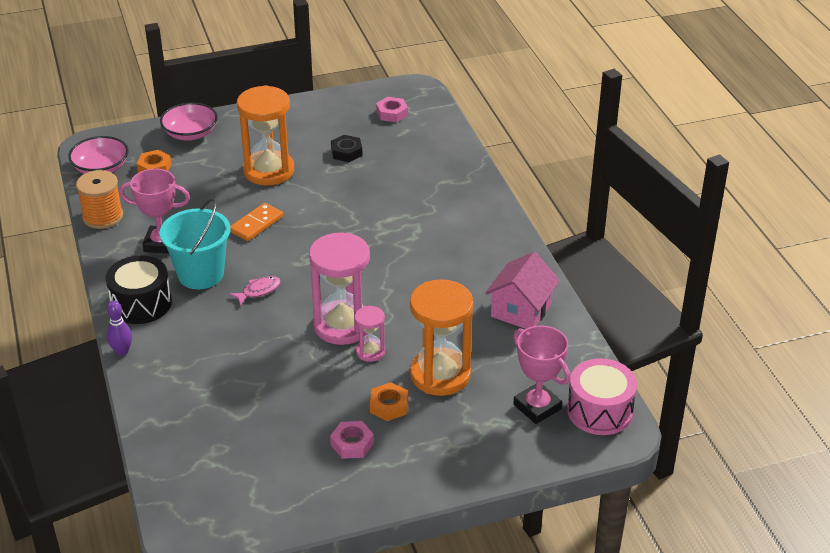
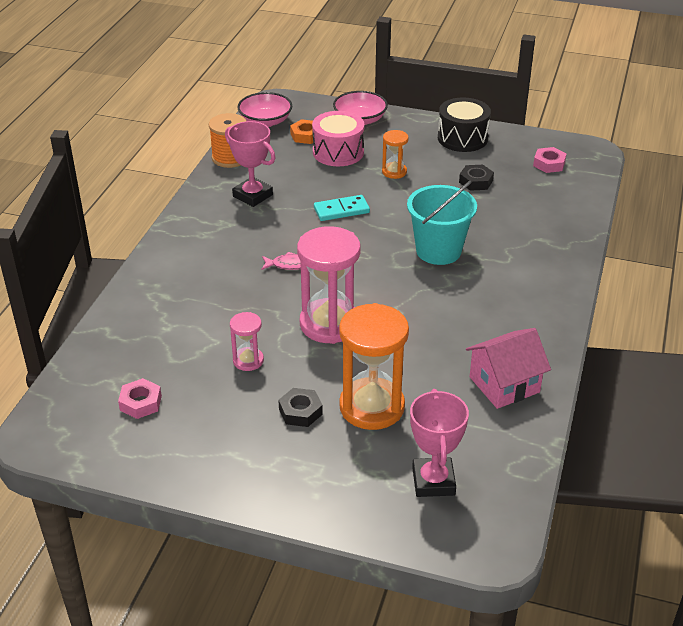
camera: 35 degrees right, 0 degrees up
(122, 351) = (140, 266): purple bowling pin -> none
(141, 303) = (191, 235): black drum -> black drum (462, 138)
(201, 274) = (258, 232): turquoise bucket -> turquoise bucket (438, 251)
(256, 224) = (341, 210): orange domino -> turquoise domino
(269, 171) = (394, 172): orange hourglass -> orange hourglass, size x0.50
(352, 444) = (237, 428): pink nut -> pink nut (140, 403)
(370, 351) = (331, 357): pink hourglass -> pink hourglass (248, 360)
(389, 405) = (300, 411): orange nut -> black nut
(599, 411) = (491, 517): pink drum -> pink drum (338, 152)

